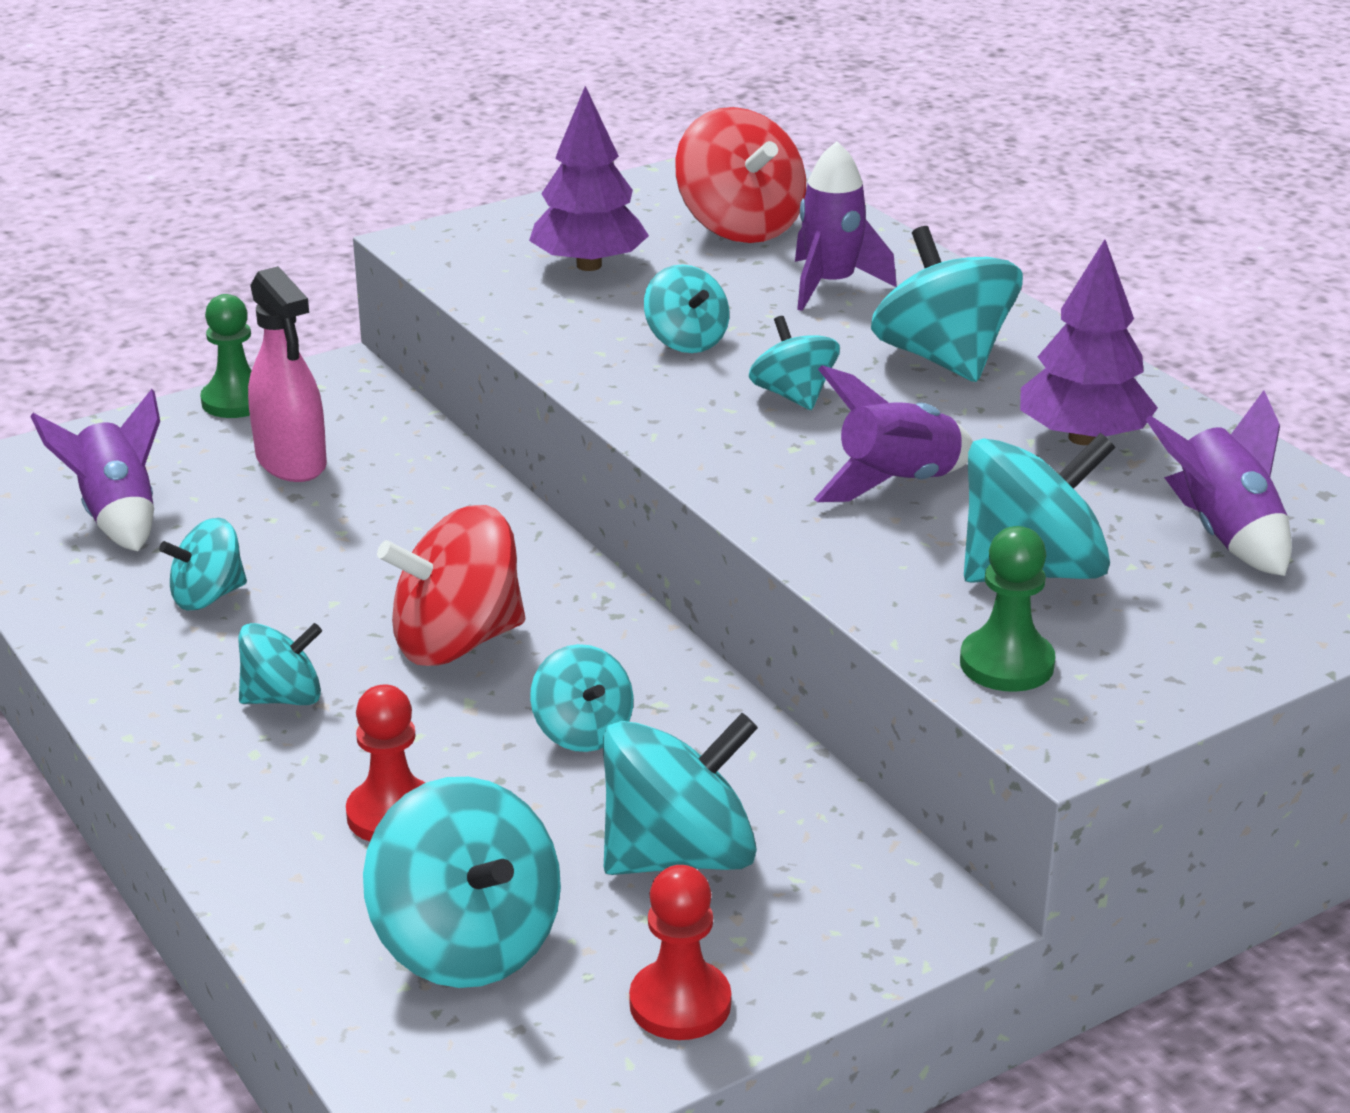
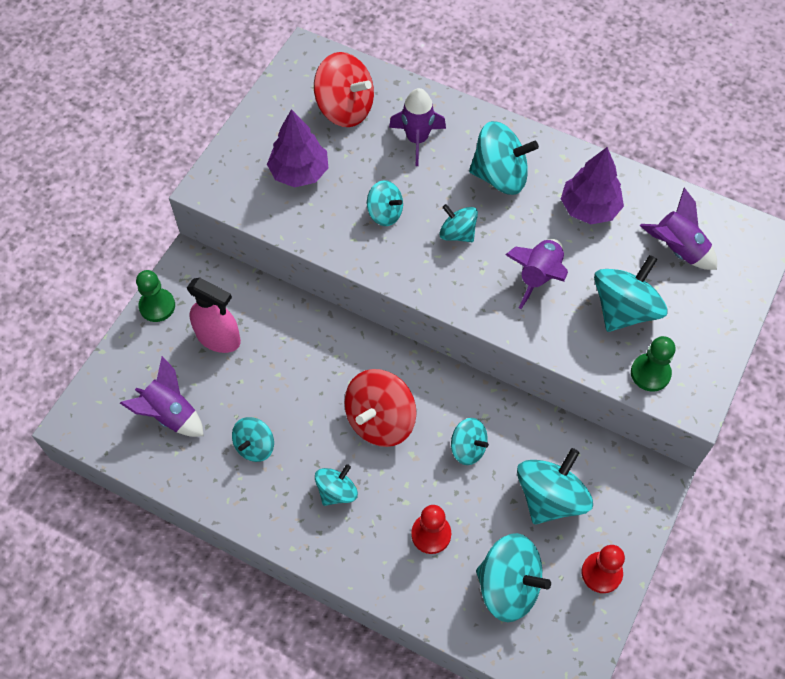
camera: 30 degrees left, 30 degrees up
(943, 359) = (500, 176): turquoise spinning top -> turquoise spinning top turned 150 degrees clockwise

